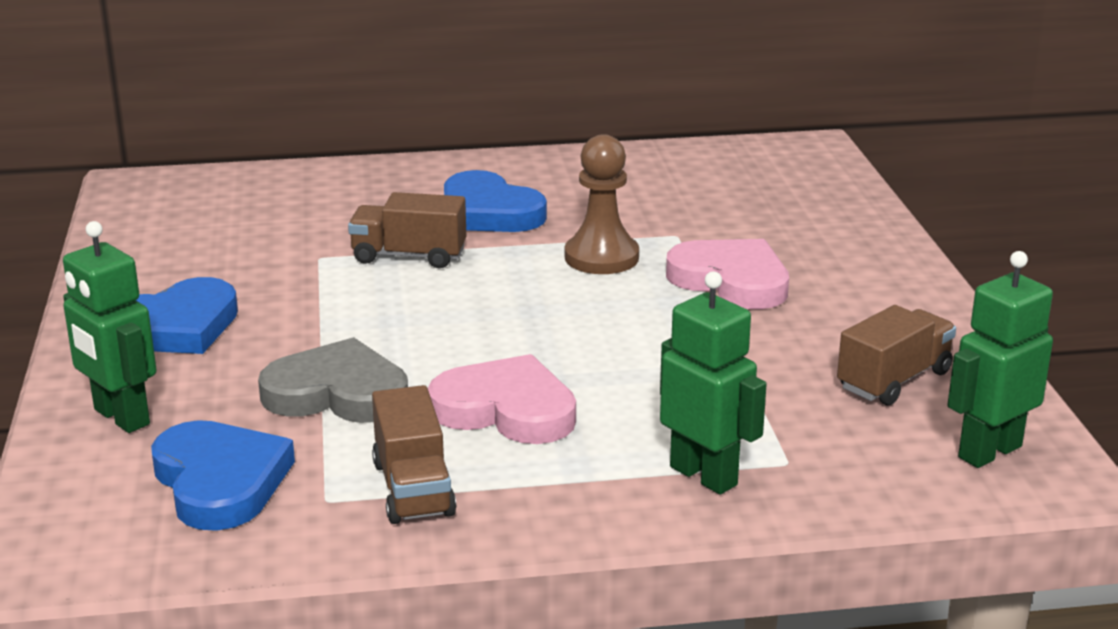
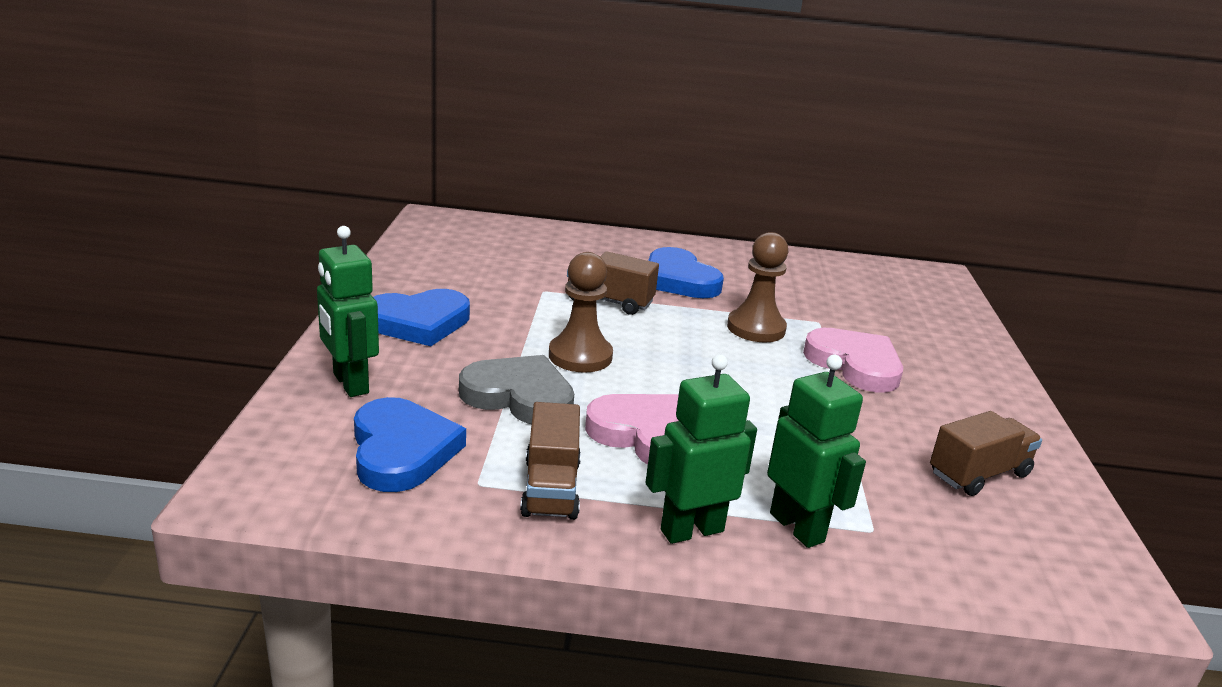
camera: 10 degrees right, 0 degrees up
(395, 331) = (580, 356): none -> brown pawn
(989, 451) = (1057, 557): green robot -> green robot (691, 530)

